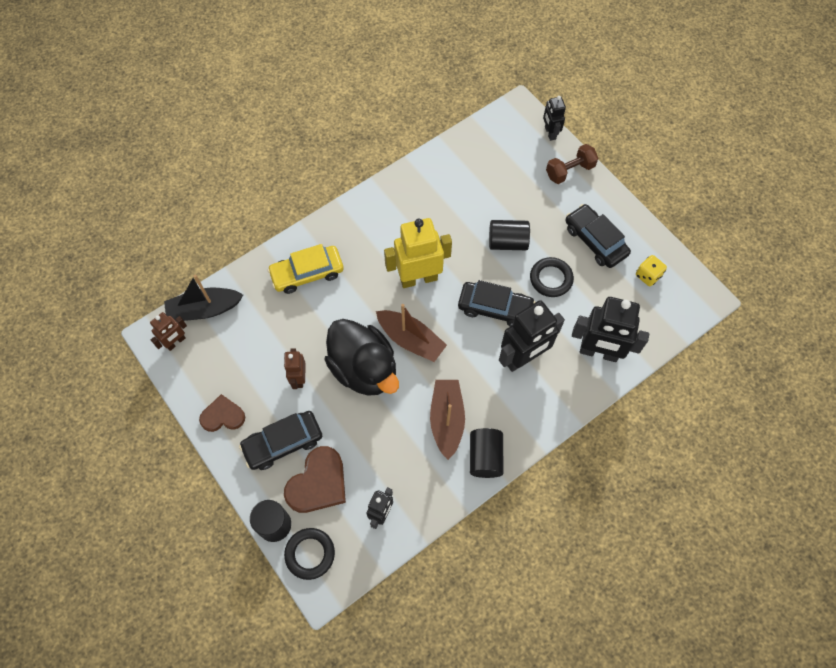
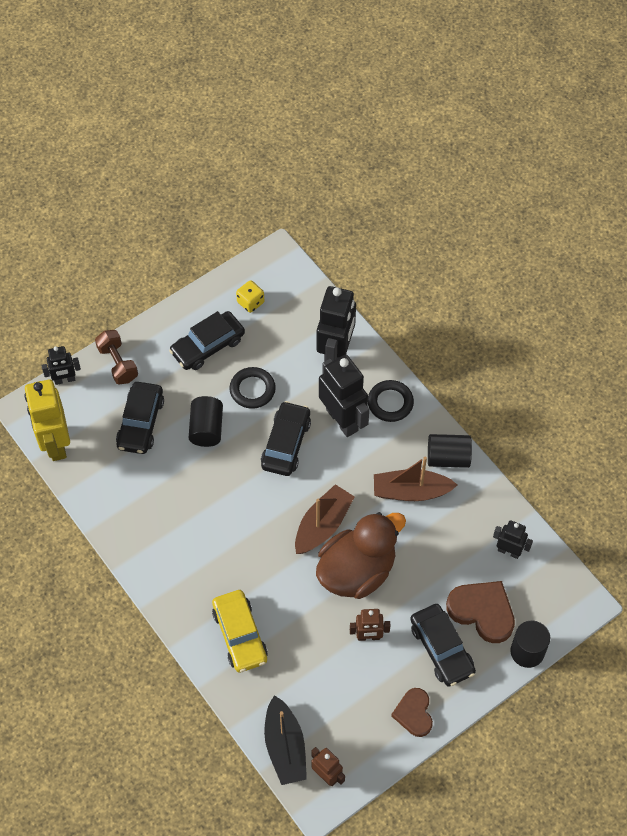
camera: 90 degrees left, 5 degrees down
(310, 554) = (553, 616): black ring -> black ring (390, 403)
(364, 369) = (357, 571): black duck -> brown duck
(418, 278) = (249, 518): yellow robot -> yellow robot (55, 443)
(511, 191) = (141, 423): none -> black car

